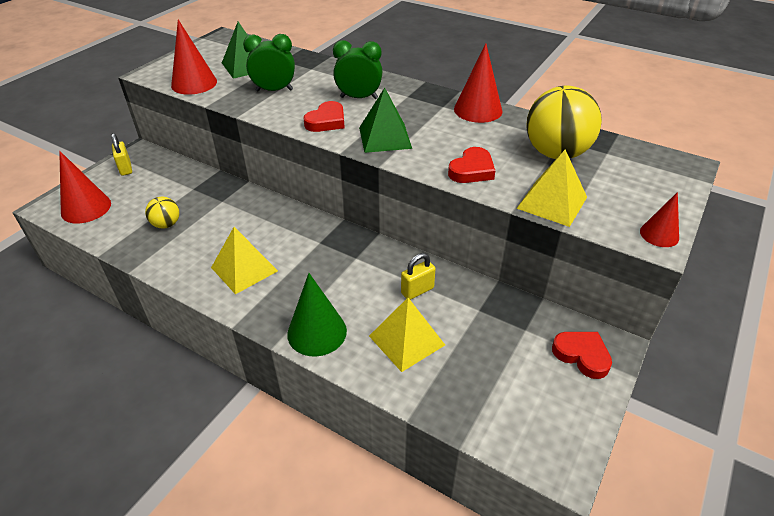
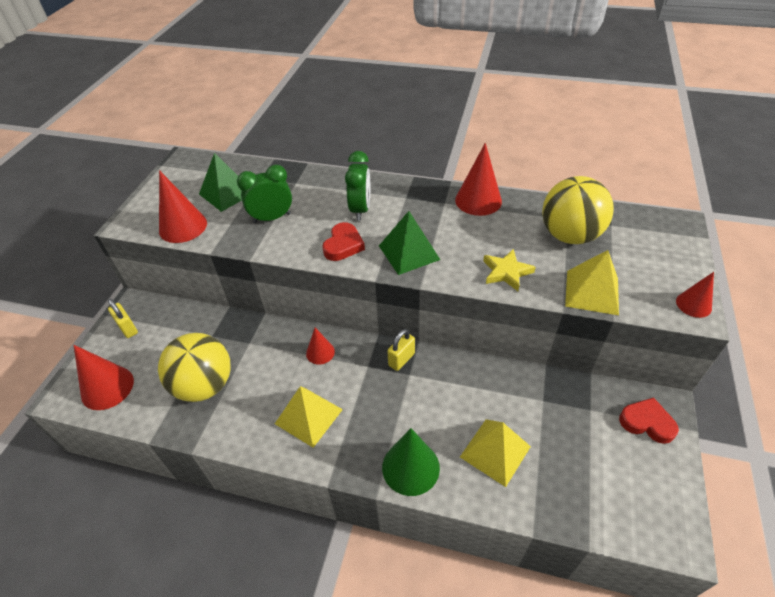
camera: 15 degrees left, 5 degrees up
(166, 224) = (204, 385): yellow ball -> yellow ball, size x2.01
(281, 222) = (320, 352): none -> red cone
(359, 98) = (360, 209): green clock -> green clock turned 105 degrees clockwise
(417, 291) = (481, 395): yellow padlock -> yellow padlock (401, 359)
(472, 170) = (506, 272): red heart -> yellow star

